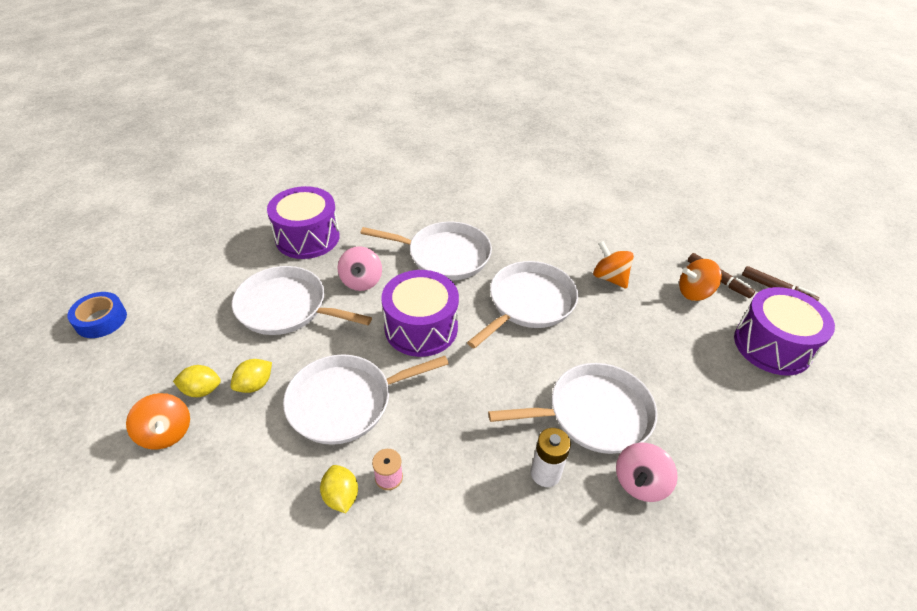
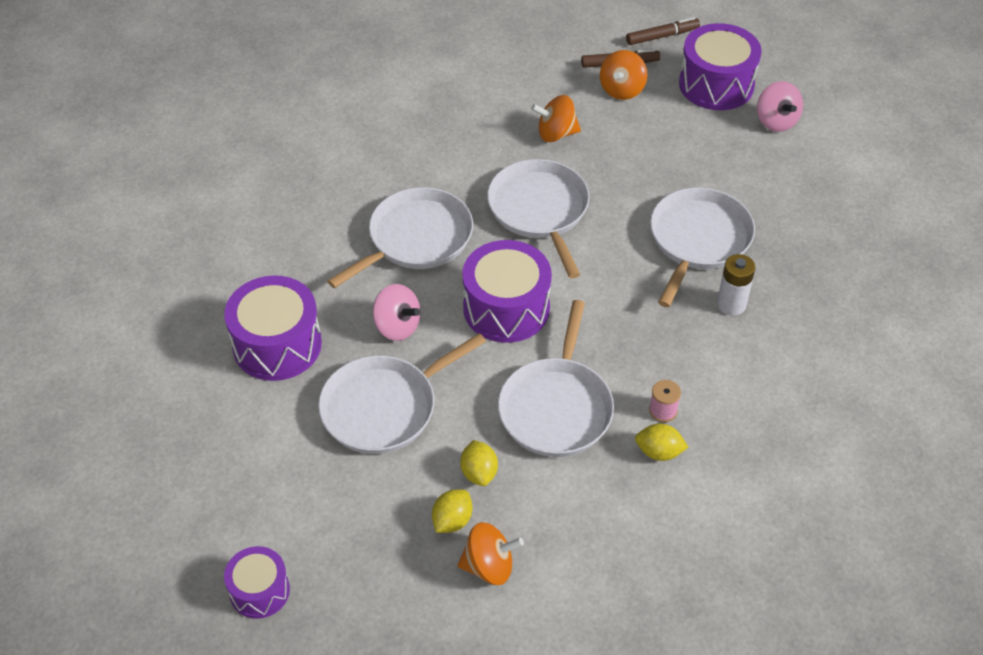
camera: 55 degrees left, 5 degrees up
(101, 320) = (259, 591): blue tape -> purple drum
(640, 483) = (779, 252): pink spinning top -> pink spinning top (776, 121)

